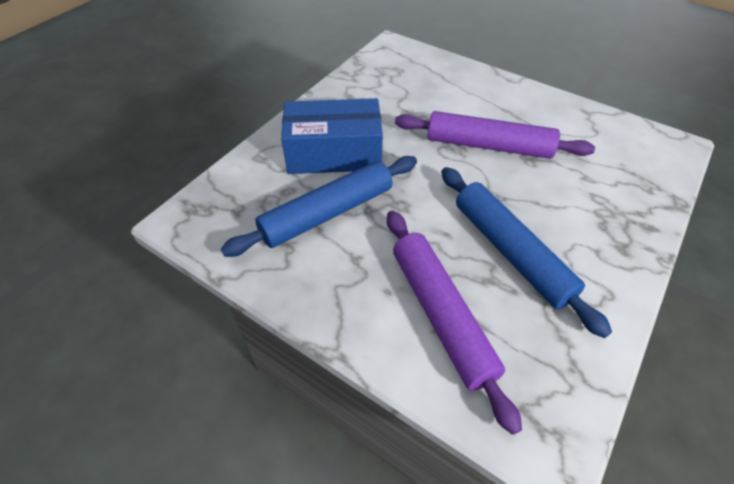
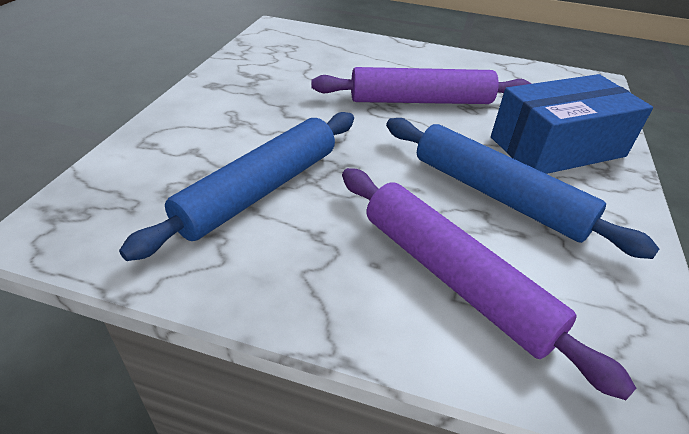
camera: 20 degrees left, 10 degrees down
(334, 153) = (245, 127): blue box -> blue box (557, 147)

